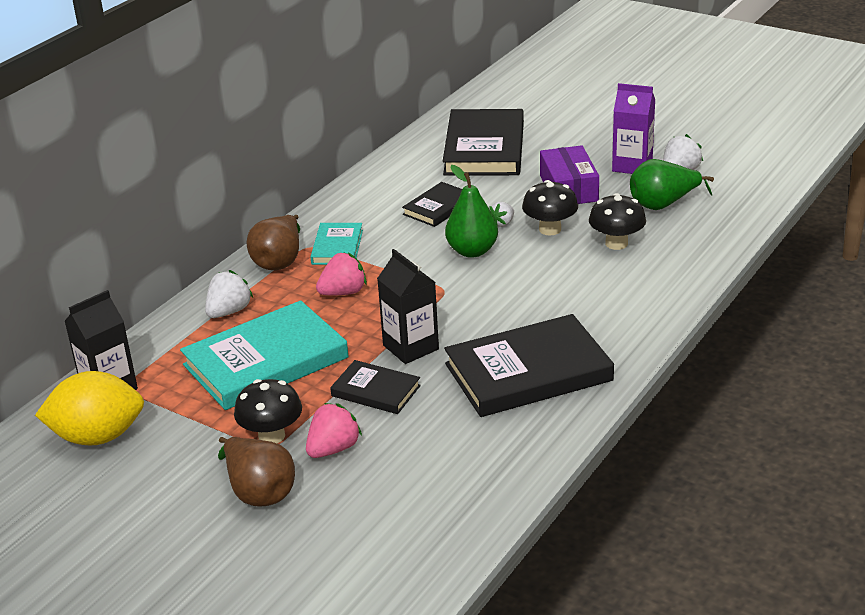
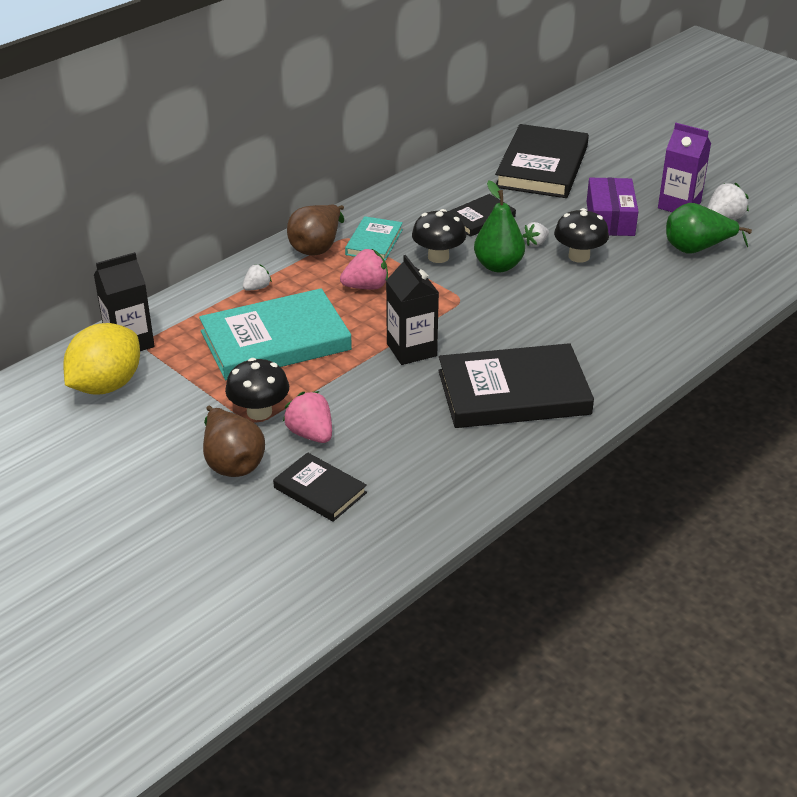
camera: 10 degrees right, 5 degrees up
(98, 437) = (106, 385): yellow lemon -> yellow lemon turned 60 degrees counterclockwise
(229, 311) = (257, 288): white strawberry -> white strawberry, size x0.62
(333, 449) = (311, 434): pink strawberry -> pink strawberry turned 90 degrees counterclockwise
(376, 391) = (366, 386): black book -> black book (320, 490)
(616, 243) = (638, 280): black mushroom -> black mushroom (438, 257)

